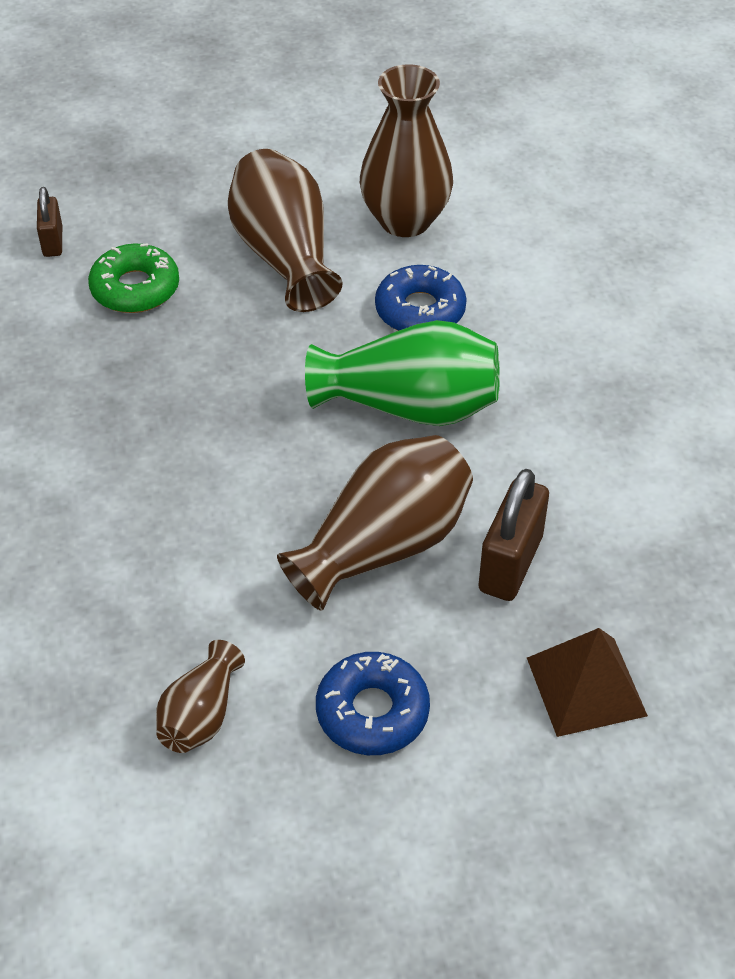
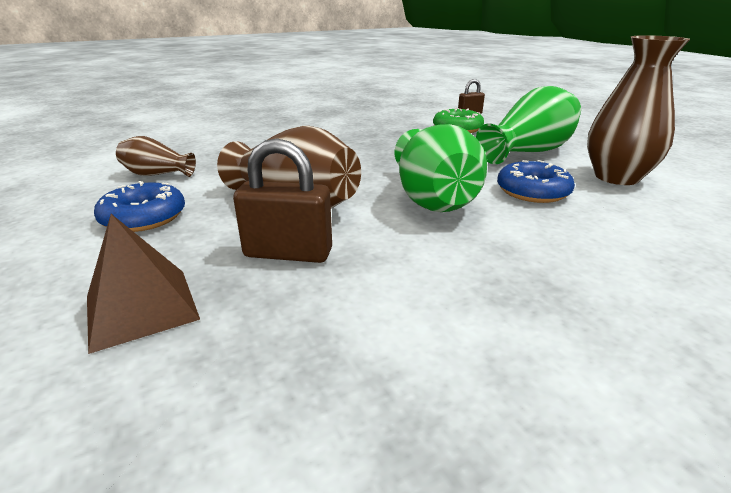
camera: 75 degrees right, 20 degrees down
(285, 255) = (528, 152): brown vase -> green vase

